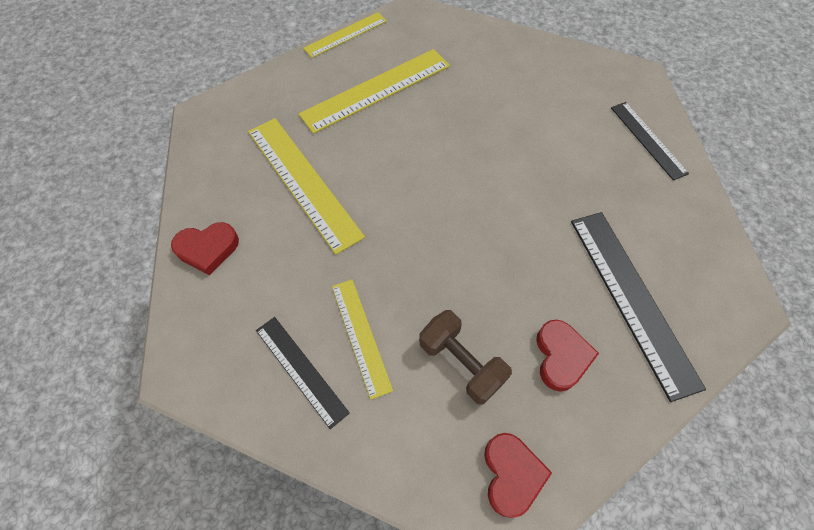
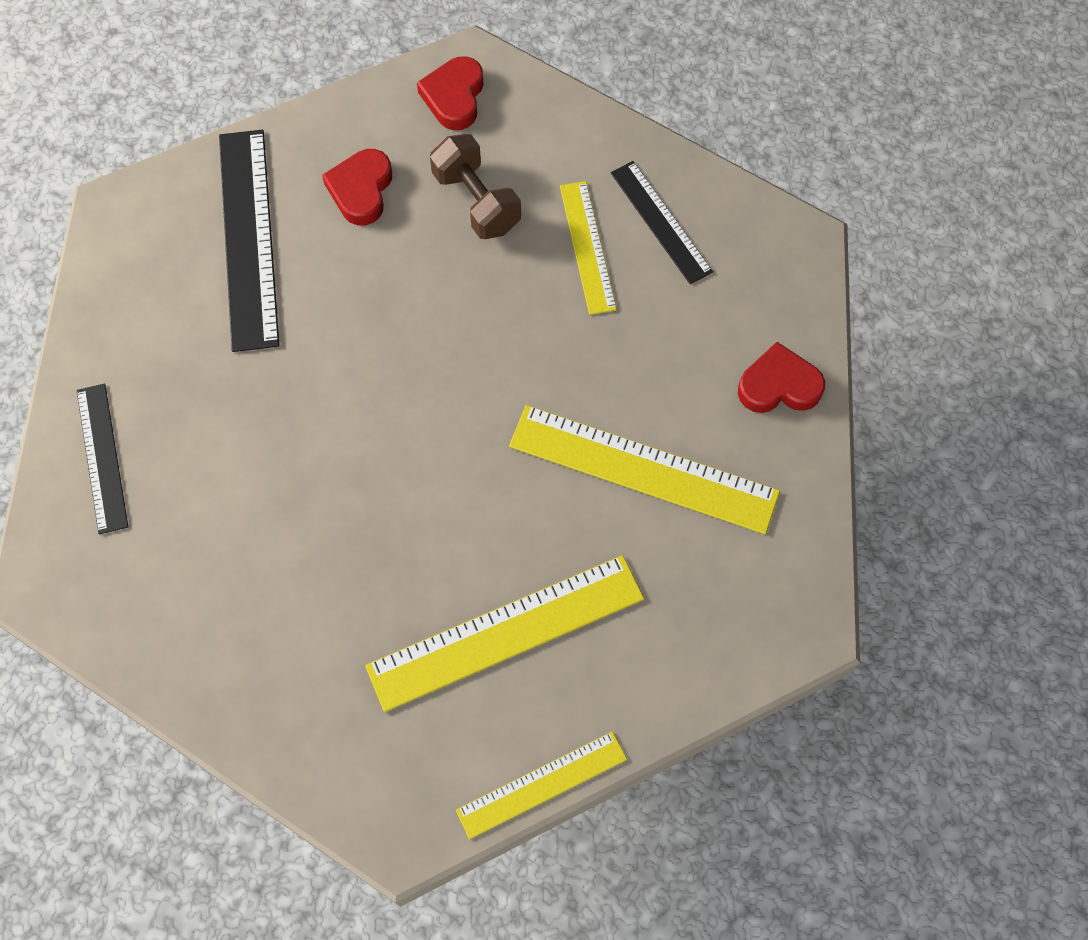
camera: 170 degrees left, 5 degrees up
(303, 182) = (643, 469): yellow ruler -> yellow ruler turned 45 degrees counterclockwise

